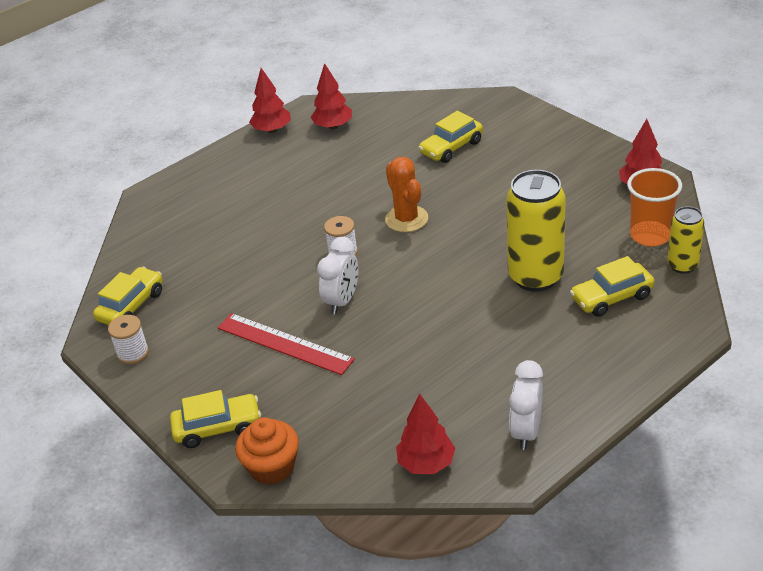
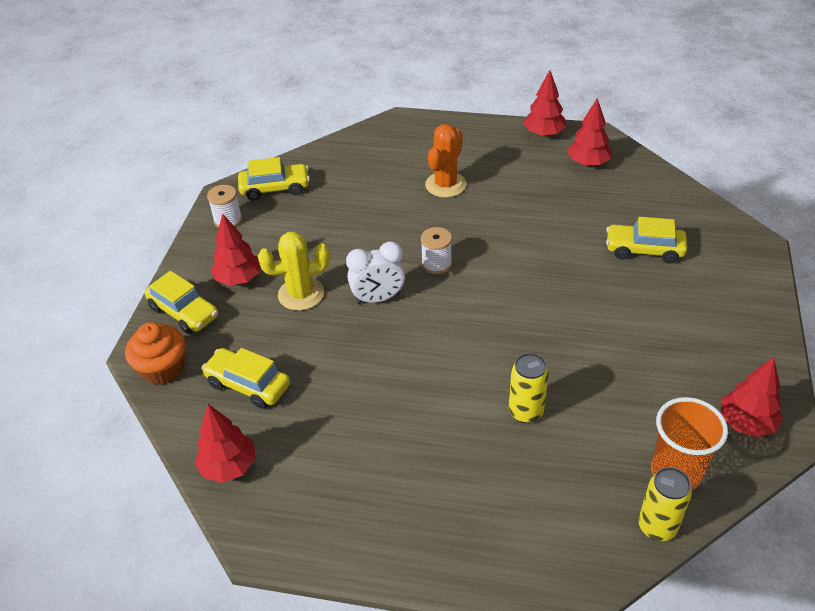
camera: 50 degrees right, 5 degrees up
(219, 375) = (239, 279): none -> red tree
(284, 343) = (301, 294): red ruler -> yellow cactus
(406, 219) = (517, 278): orange cactus -> orange cactus (445, 185)
(526, 431) = (315, 519): white clock -> none
(535, 277) = (525, 412): yellow can -> yellow can, size x0.56
(611, 297) = (551, 489): yellow car -> yellow car (248, 385)

